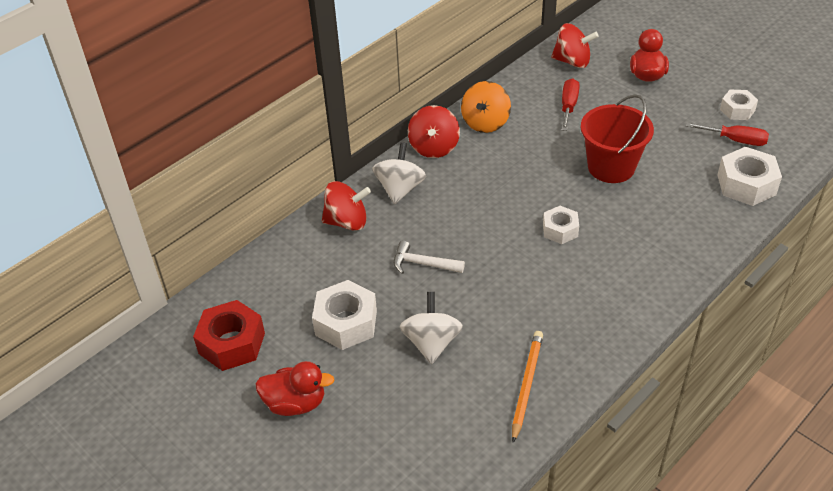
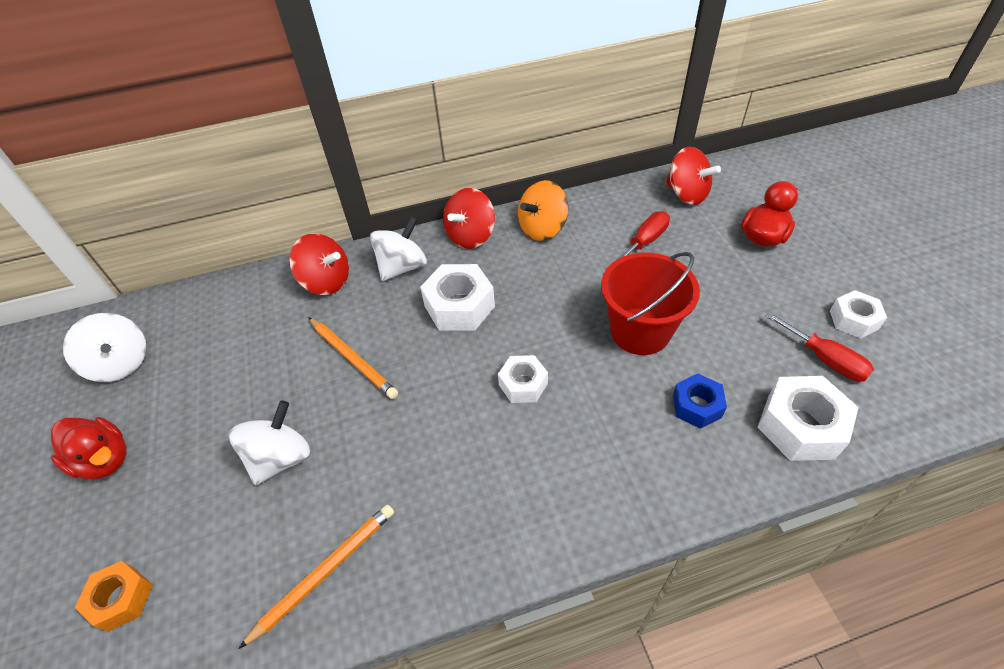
camera: 30 degrees right, 5 degrees up
(232, 343) = (121, 363): red nut -> white spinning top
(346, 323) = (228, 391): white nut -> white nut (459, 306)
(403, 463) = (121, 598): none -> orange nut
(422, 264) = (352, 359): white hammer -> orange pencil
(679, 198) = (696, 406): none -> blue nut

